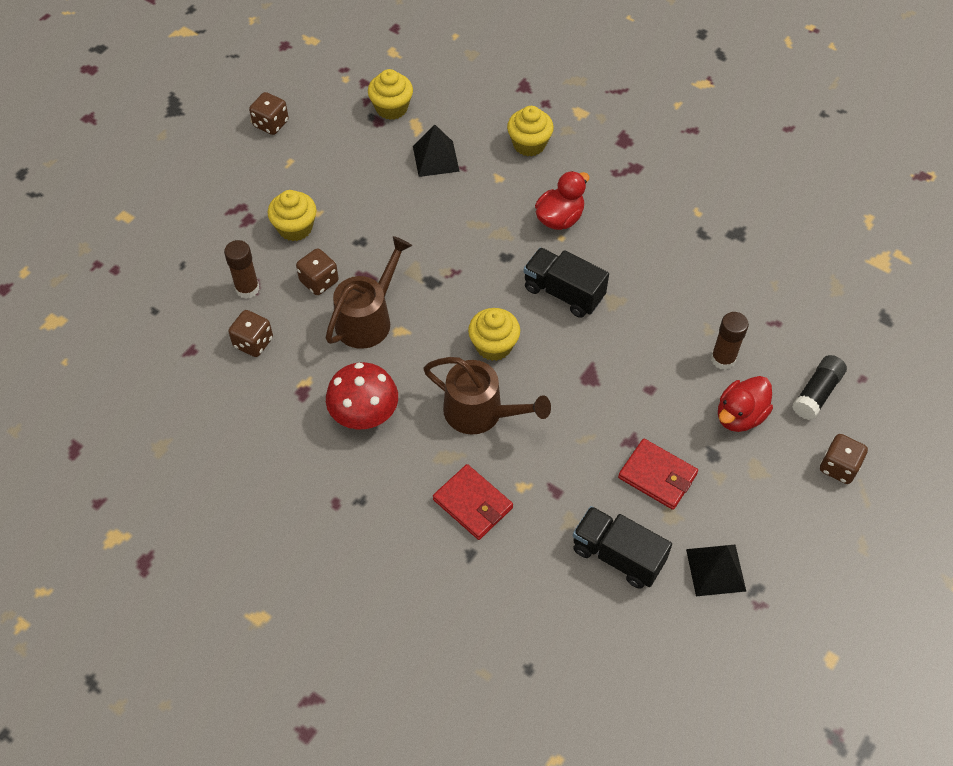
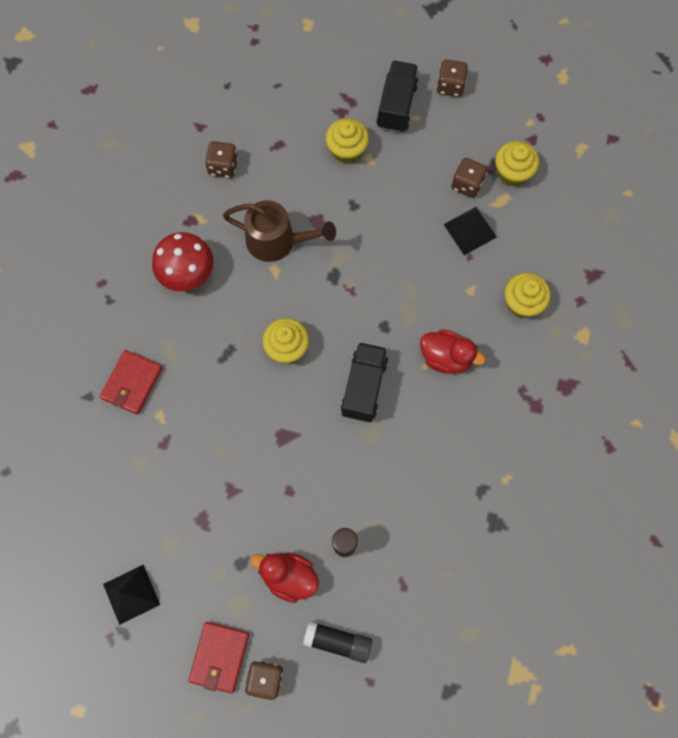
camera: 70 degrees right, 15 degrees up
(247, 289) = (272, 141): brown glue stick -> none
(319, 281) = (300, 190): brown dice -> brown dice (467, 184)
(481, 413) = (217, 360): brown watering can -> none
(617, 555) = (120, 510): black truck -> black truck (396, 106)
(657, 476) = (204, 521): red wallet -> red wallet (219, 657)

